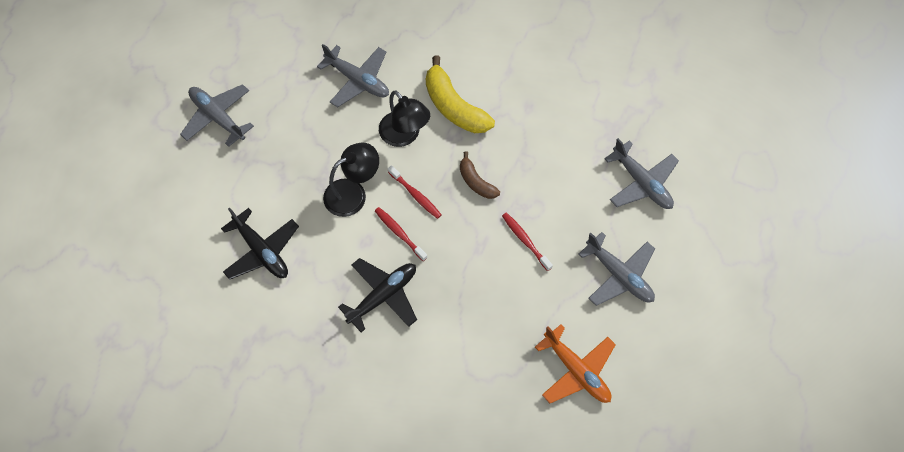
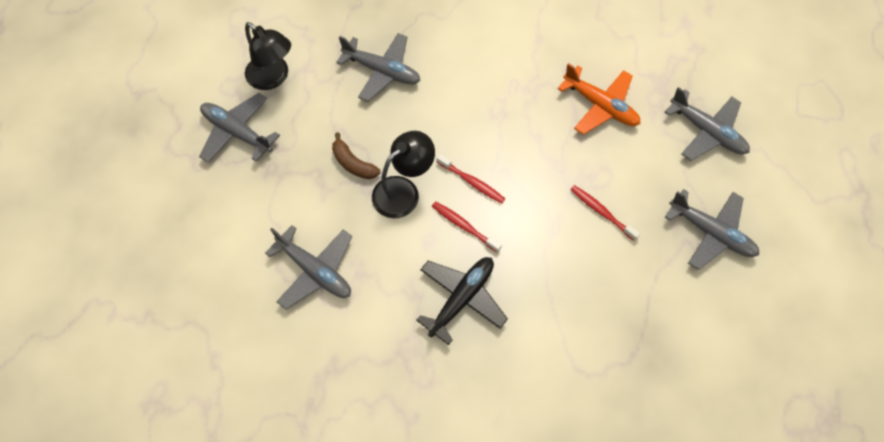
camera: 10 degrees left, 0 degrees up
(262, 251) = (315, 270): black plane -> grey plane
(404, 135) = (445, 121): black lamp -> black lamp (273, 78)
(454, 106) = (491, 83): yellow banana -> none
(476, 182) = (533, 158): brown banana -> brown banana (353, 163)
(576, 370) = (694, 346): orange plane -> orange plane (600, 106)

